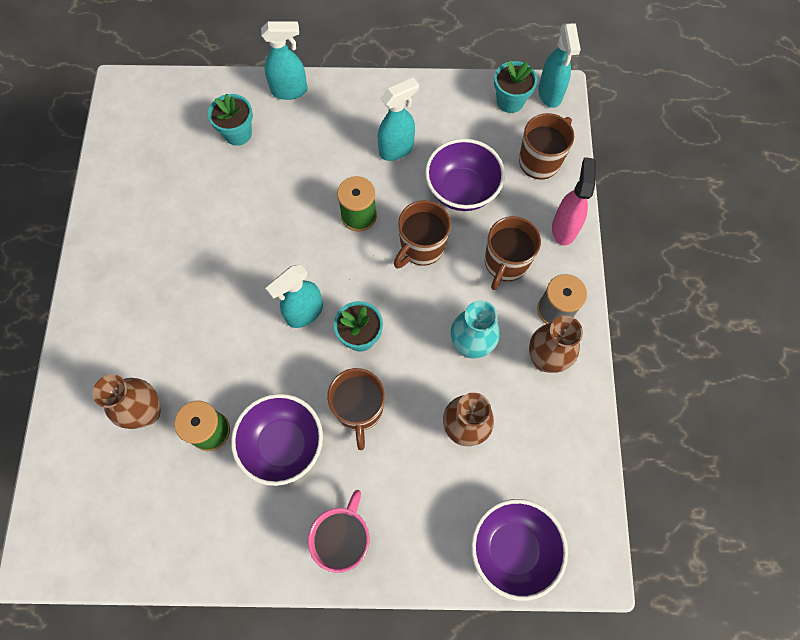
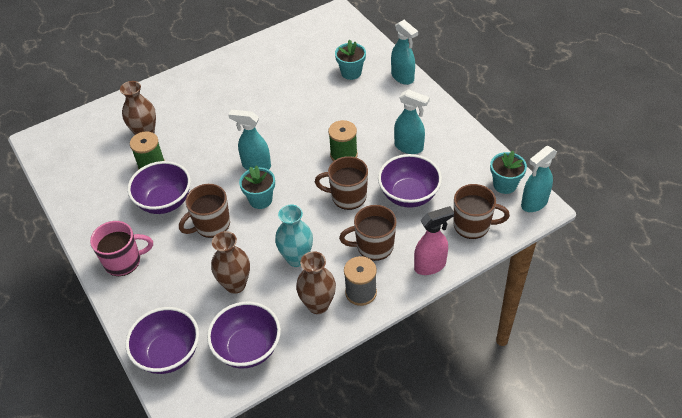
camera: 60 degrees right, 20 degrees down
(556, 460) = (248, 348): none -> purple bowl

